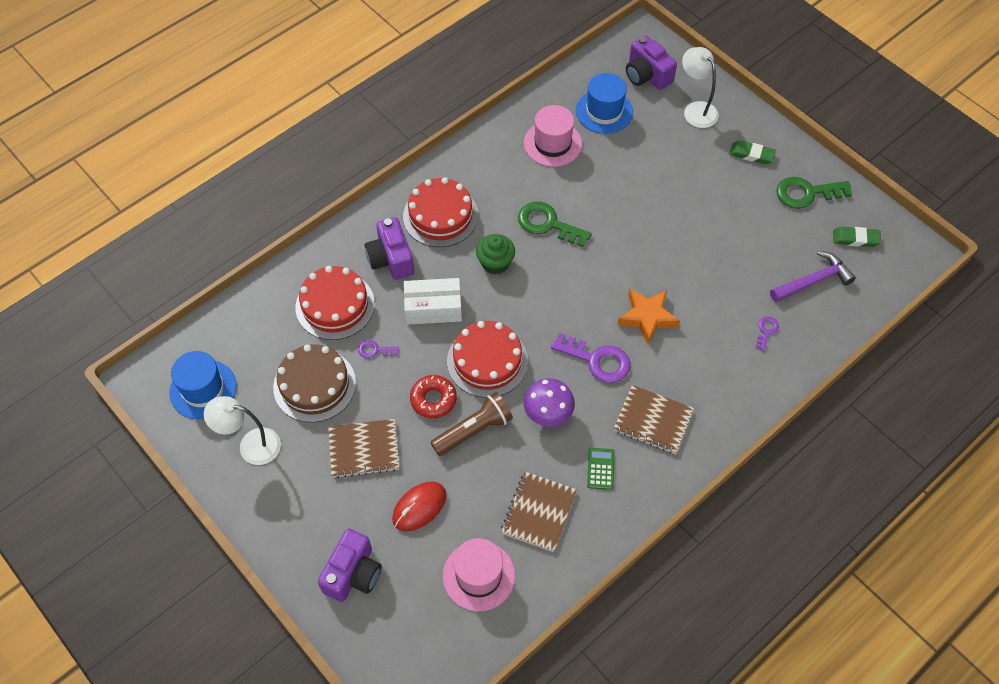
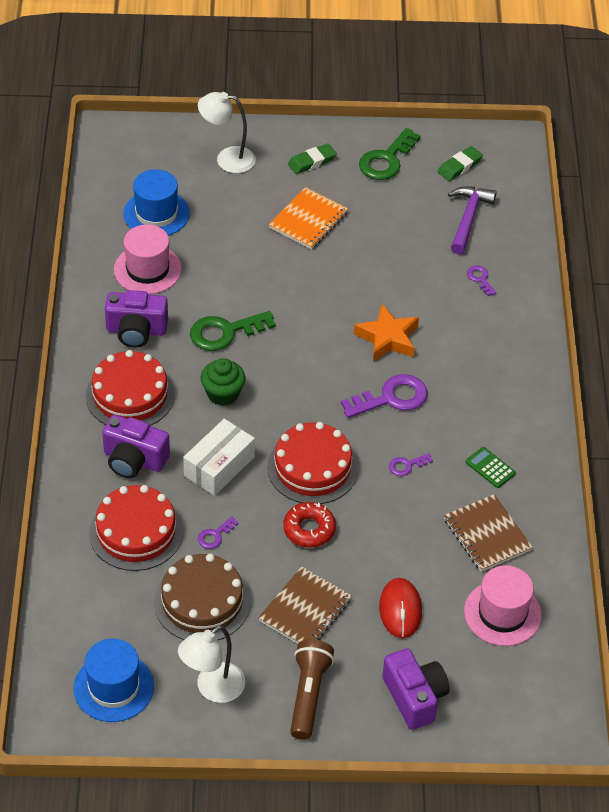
camera: 50 degrees left, 10 degrees down
(474, 430) = (368, 523): brown flashlight -> brown flashlight (308, 695)
(548, 415) = (406, 465): purple mushroom -> purple key
(647, 75) = (154, 160): purple camera -> purple camera (136, 331)
(653, 421) = (483, 405): brown notebook -> none
(697, 193) = (308, 220): none -> orange notebook

